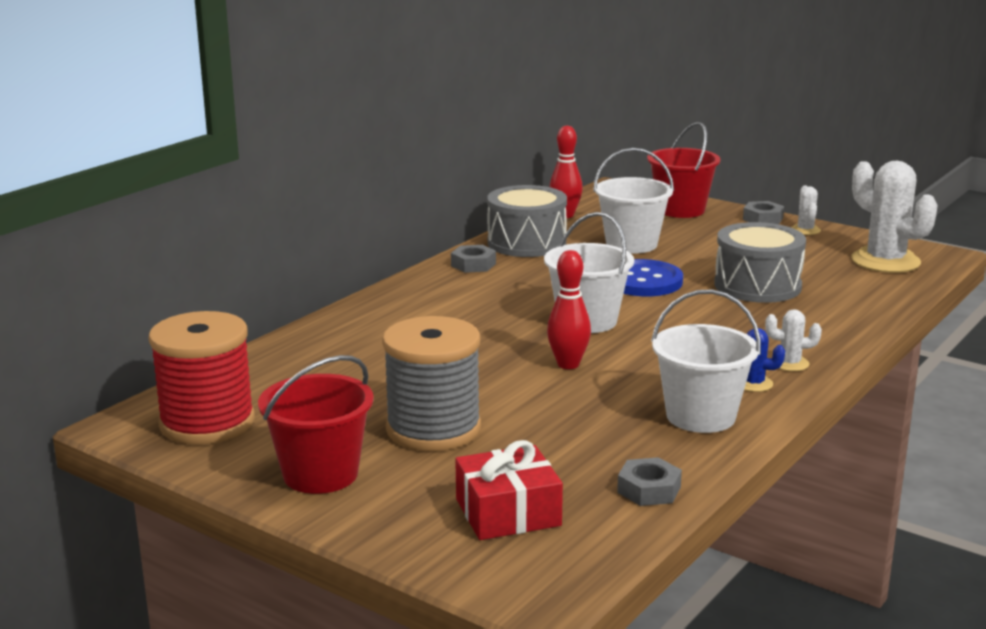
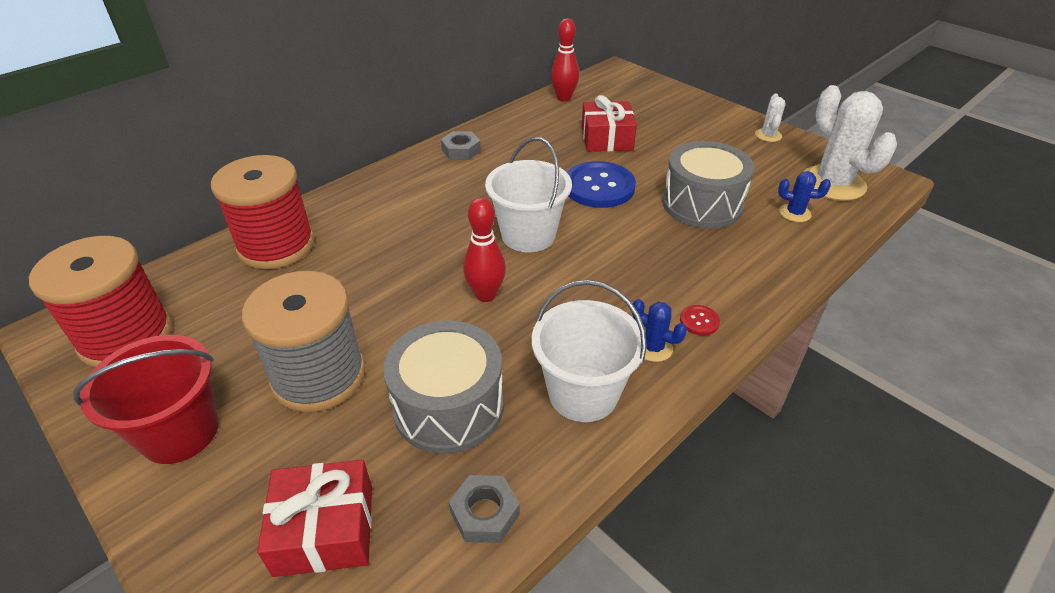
camera: 10 degrees right, 20 degrees up
(317, 349) = (276, 245): none -> red spool
(526, 243) = (517, 128): grey drum -> grey drum (448, 406)
(631, 244) = (606, 138): white bucket -> red gift
(680, 210) = (665, 100): red bucket -> none
(763, 219) = (733, 118): grey nut -> none
(790, 363) = (699, 321): white cactus -> red button
(854, 285) = (794, 213): none -> blue cactus

